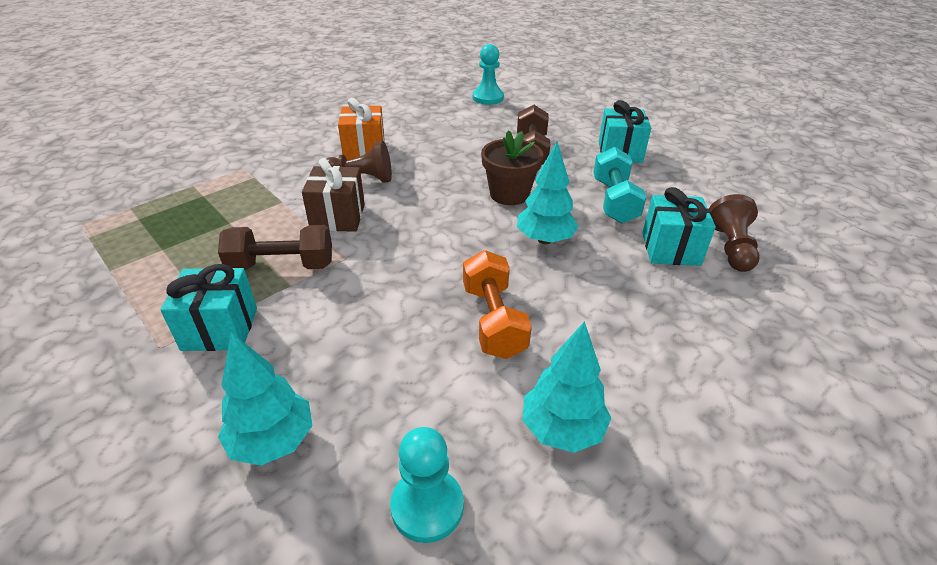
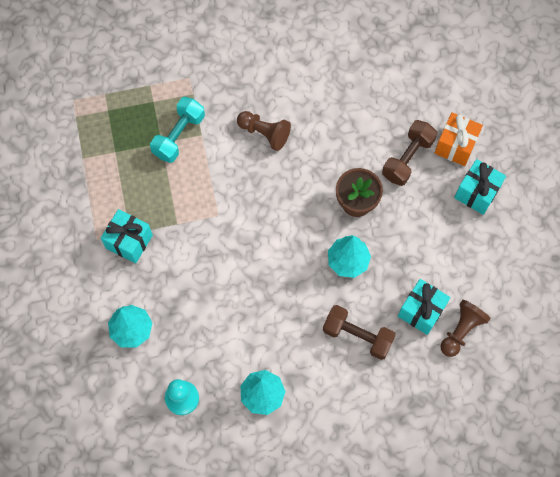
camera: 30 degrees right, 30 degrees up
(282, 266) = (178, 204): brown dumbbell -> brown dumbbell (357, 336)
(338, 217) = (230, 171): brown gift -> none
(364, 149) = (284, 93): orange gift -> orange gift (455, 145)
(488, 98) = (428, 57): turquoise pawn -> none
(493, 320) = (273, 311): orange dumbbell -> none
(614, 201) = (424, 247): turquoise dumbbell -> turquoise dumbbell (179, 135)

